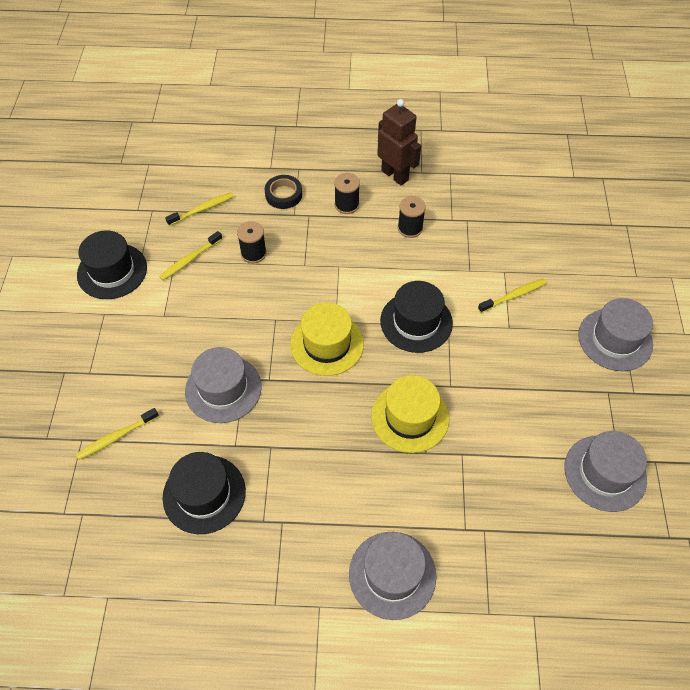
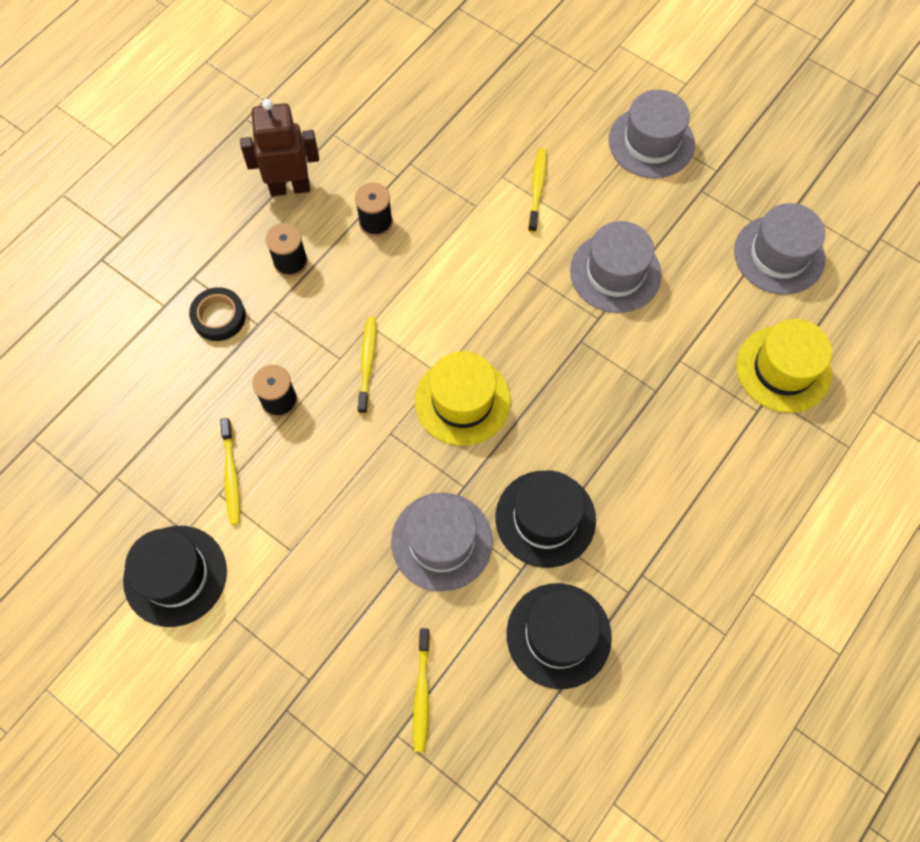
camera: 55 degrees left, 10 degrees up
(202, 209) = (164, 418): yellow toothbrush -> yellow toothbrush (367, 363)
(392, 574) = (762, 505): grey hat -> grey hat (615, 272)
(410, 417) = (607, 379): yellow hat -> yellow hat (783, 369)
(416, 322) = (500, 298): black hat -> black hat (545, 518)

